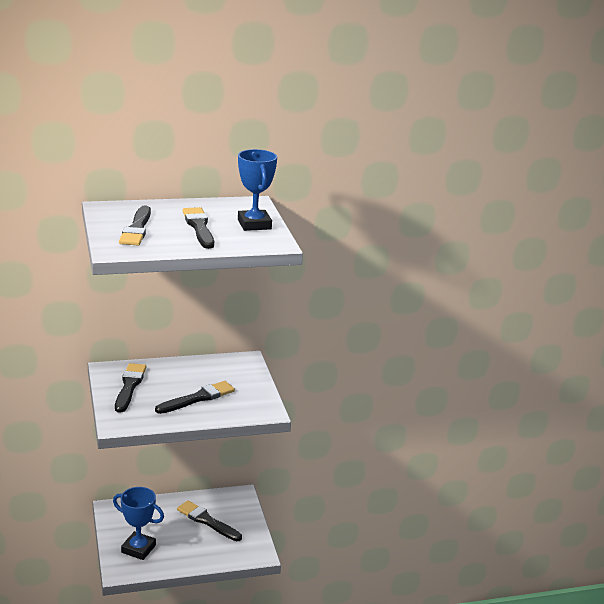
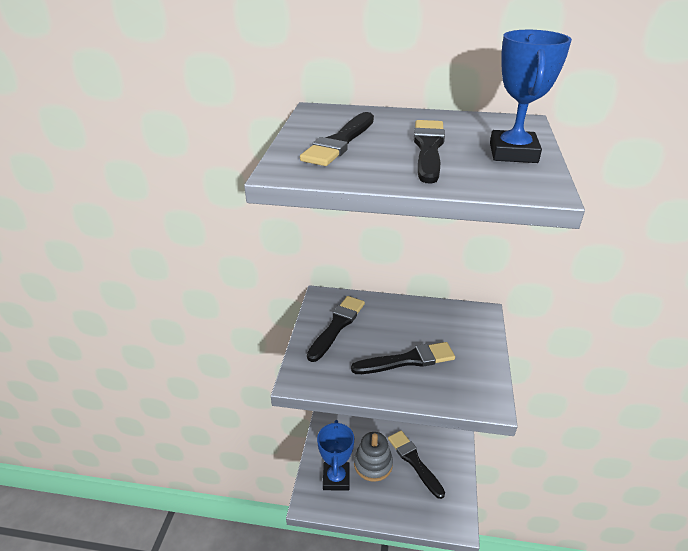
camera: 25 degrees right, 10 degrees up
(138, 549) = (336, 478): blue trophy -> blue trophy turned 45 degrees clockwise
(169, 531) = (373, 464): none -> grey stacking toy

